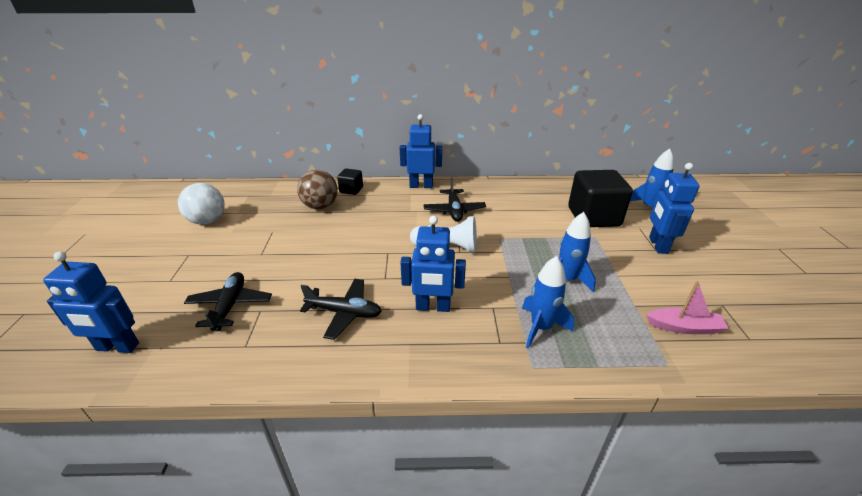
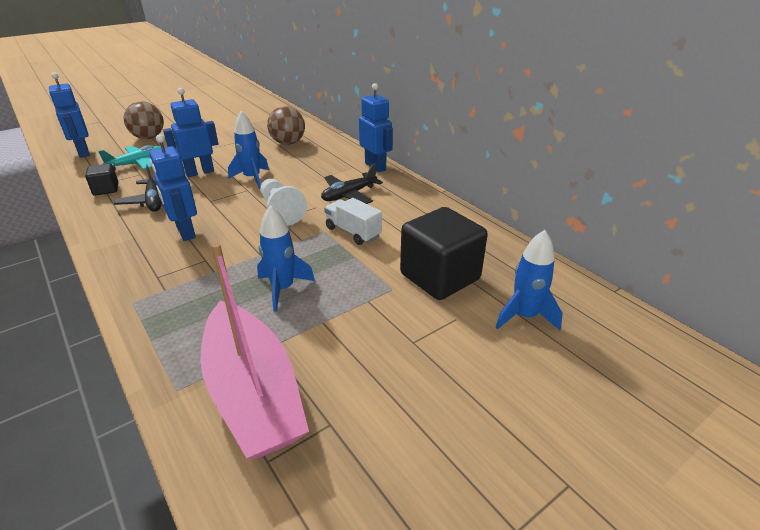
camera: 55 degrees right, 0 degrees up
(163, 283) = (149, 137): none -> brown ball
(208, 221) = (227, 120): white ball -> none
(230, 306) = (138, 164): black plane -> turquoise plane
(351, 190) = (328, 144): black cube -> black cube (106, 189)
(512, 227) = (353, 232): none -> white truck
(540, 328) = (190, 293): blue rocket -> blue rocket (252, 178)
(657, 245) = (425, 342): blue robot -> blue robot (200, 172)
(684, 327) = (253, 393): pink boat -> pink boat, size x2.08

